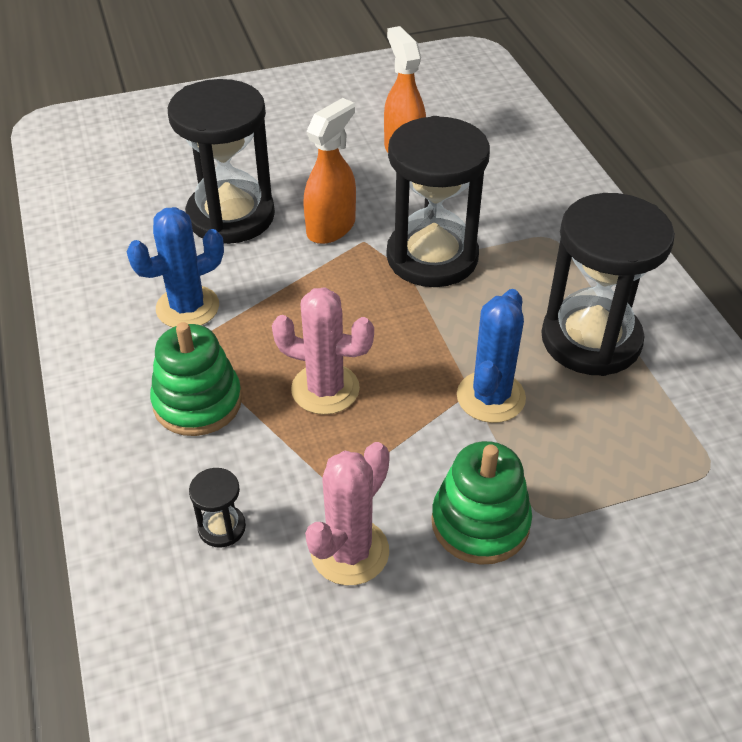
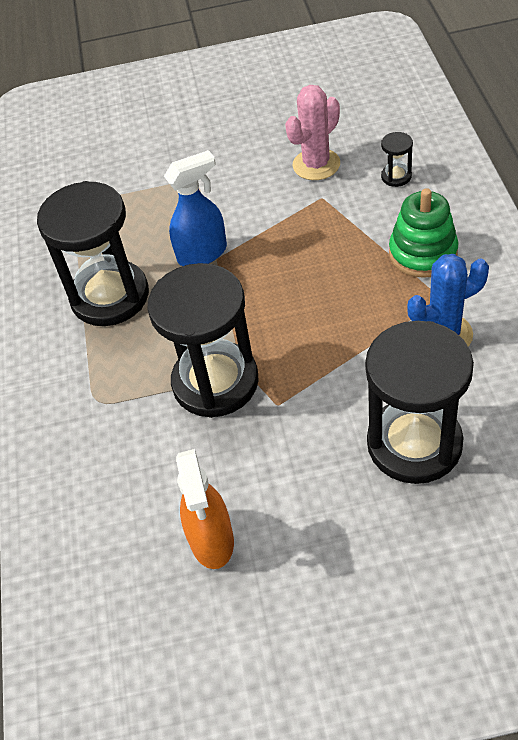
camera: 165 degrees left, 5 degrees up
(325, 389) = (325, 261): pink cactus -> none
(331, 227) = (308, 423): orange spray bottle -> none
(480, 523) = (234, 179): green stacking toy -> none
(490, 397) = (203, 253): blue cactus -> blue spray bottle

